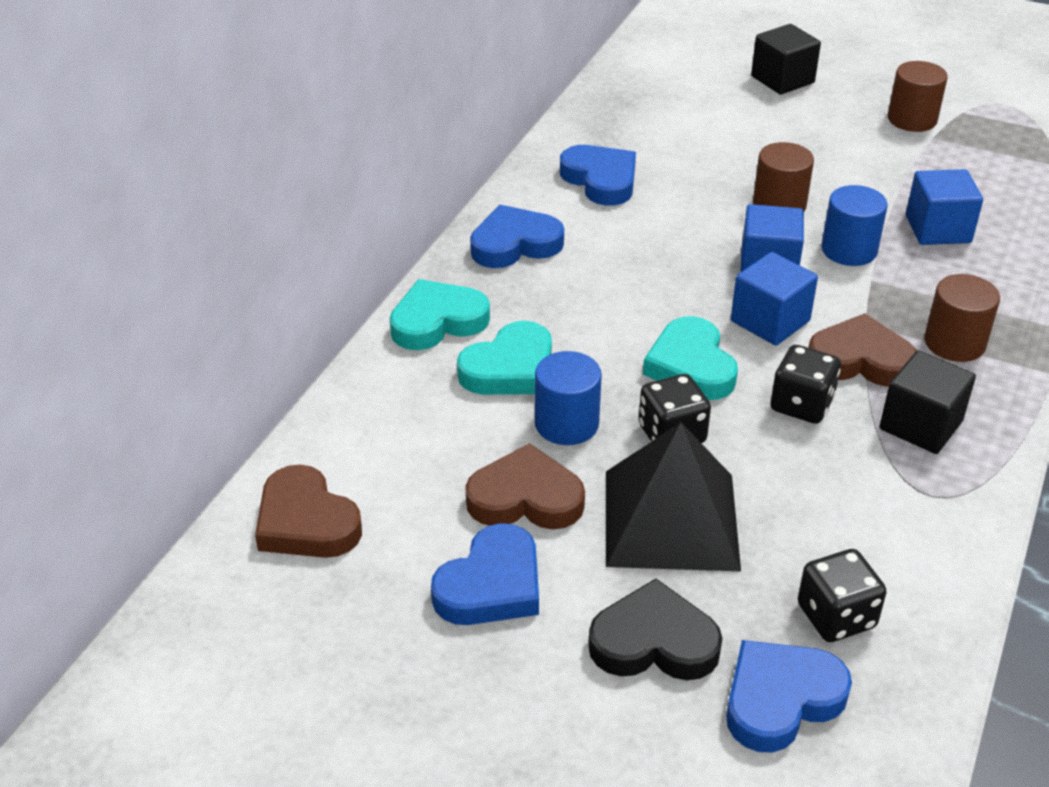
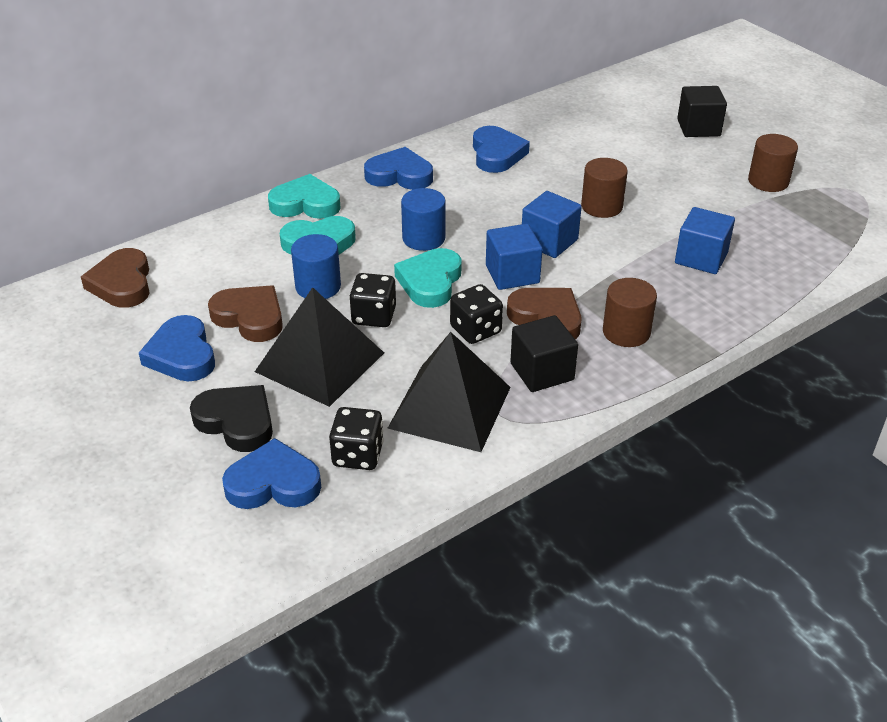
camera: 30 degrees right, 0 degrees up
(491, 585) = (182, 355): blue heart -> blue heart turned 90 degrees clockwise
(849, 250) = (618, 250): blue cylinder -> blue cylinder (423, 238)
(872, 510) = (450, 407): none -> black pyramid

